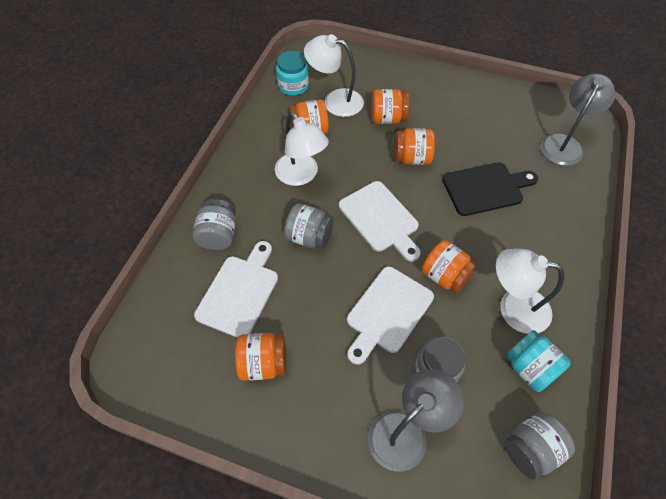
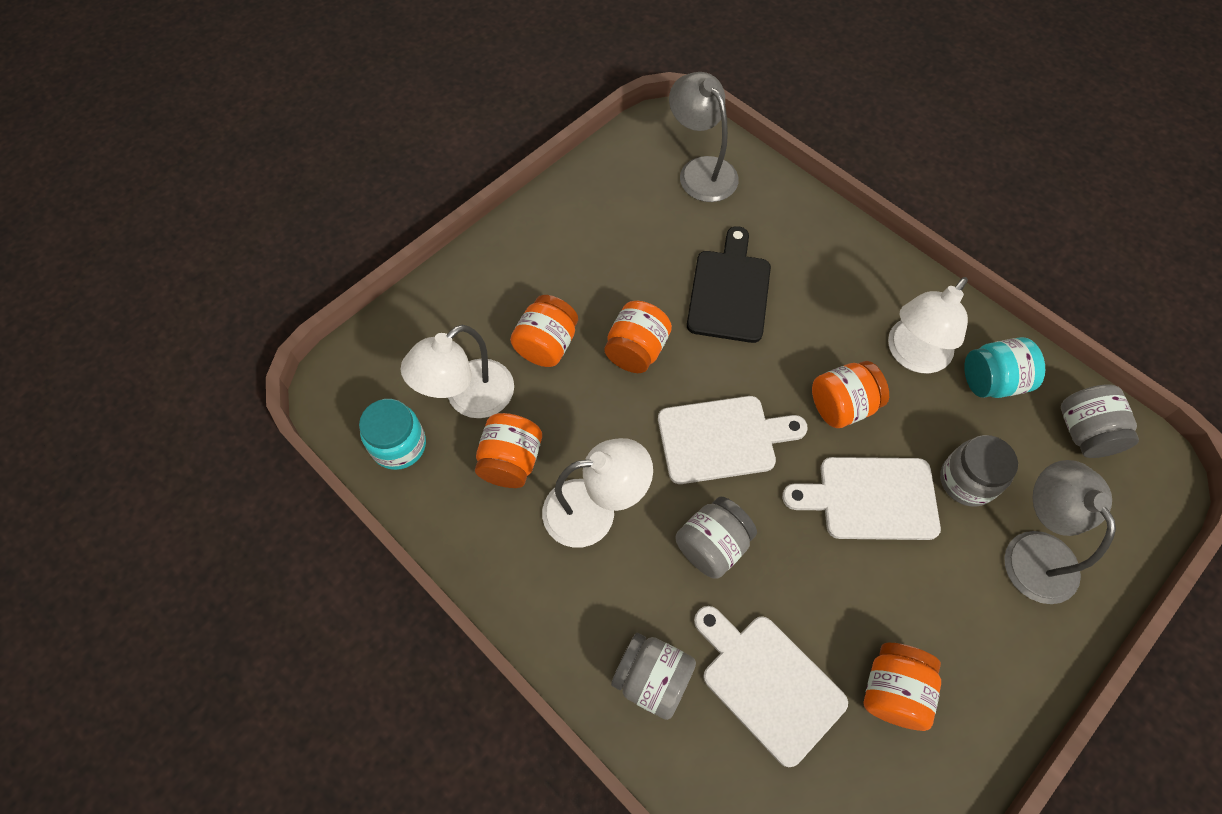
camera: 65 degrees left, 5 degrees up
(387, 312) = (870, 498): white cutting board -> white cutting board turned 120 degrees clockwise

